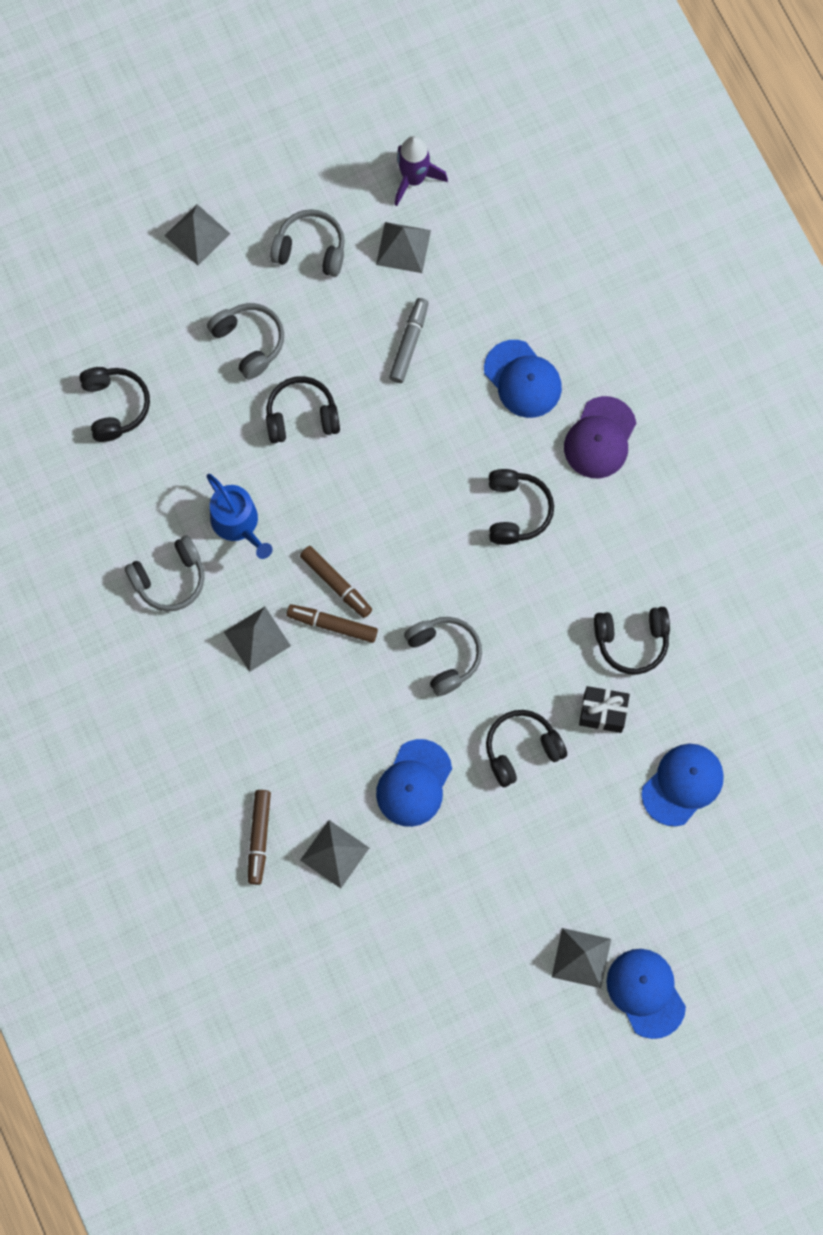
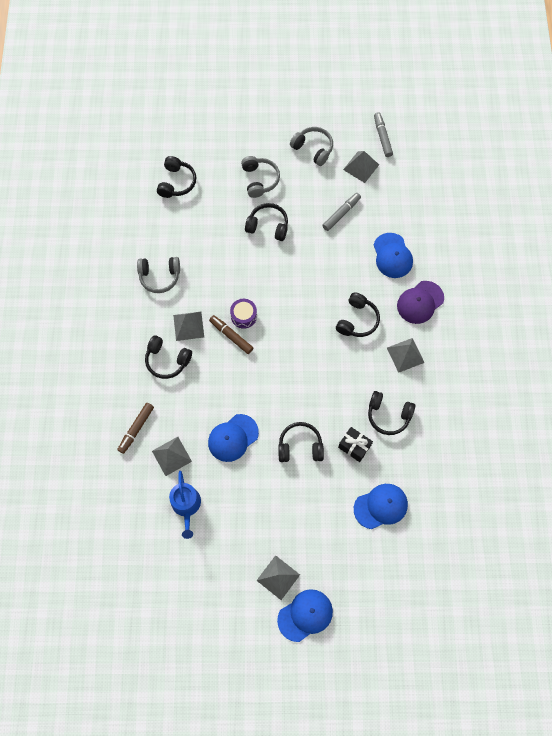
camera: 25 degrees right, 5 degrees down
(197, 234) = (260, 120): grey pyramid -> grey pyramid (405, 355)
(238, 523) = (208, 264): blue watering can -> blue watering can (186, 505)
(252, 709) = (167, 360): none -> black headphones
(336, 584) = (243, 316): brown marker -> purple drum
(414, 179) = (382, 137): purple rocket -> grey marker
(444, 655) = (282, 378): grey headphones -> none
(645, 993) = (305, 615): blue cap -> blue cap turned 60 degrees clockwise

